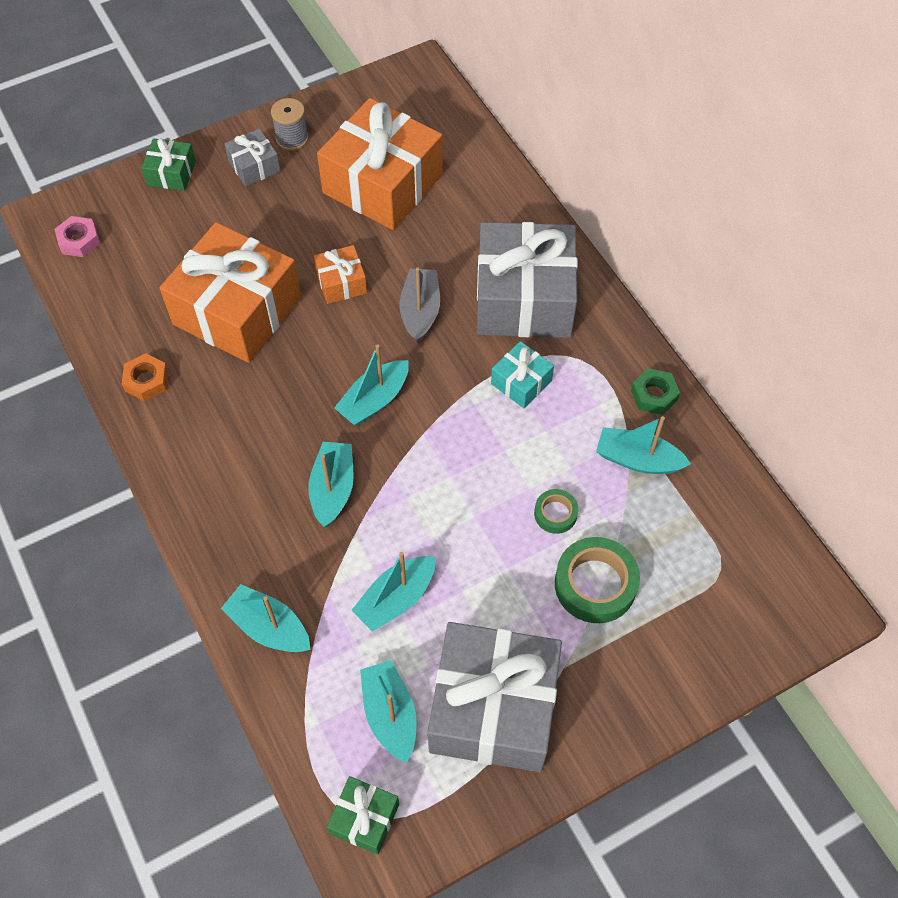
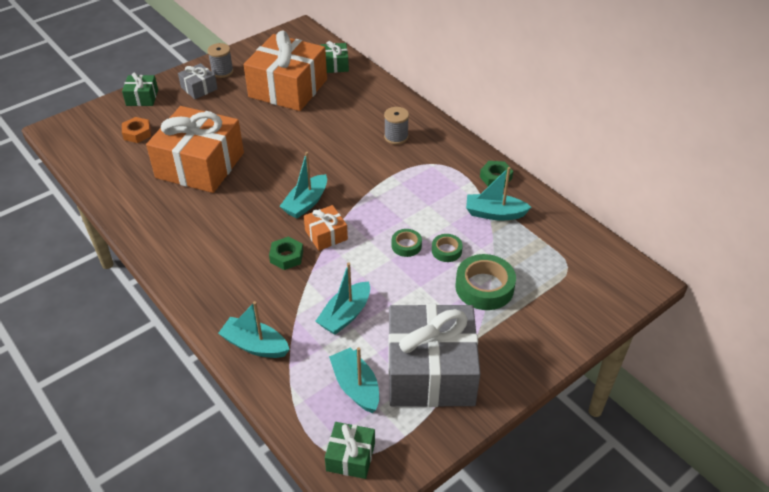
camera: 10 degrees left, 15 degrees down
(79, 240) = (81, 140): pink nut -> none
(146, 381) = (141, 211): orange nut -> orange nut (137, 133)
(333, 489) = (286, 256): turquoise boat -> green nut
(341, 283) = (270, 142): orange gift -> orange gift (326, 235)
(420, 311) = (327, 151): grey boat -> none
(459, 147) = (335, 65): none -> green gift
(501, 496) = (406, 245): none -> green tape
(521, 382) = (405, 181): turquoise gift -> none
(524, 299) = (396, 137): grey gift -> grey spool

